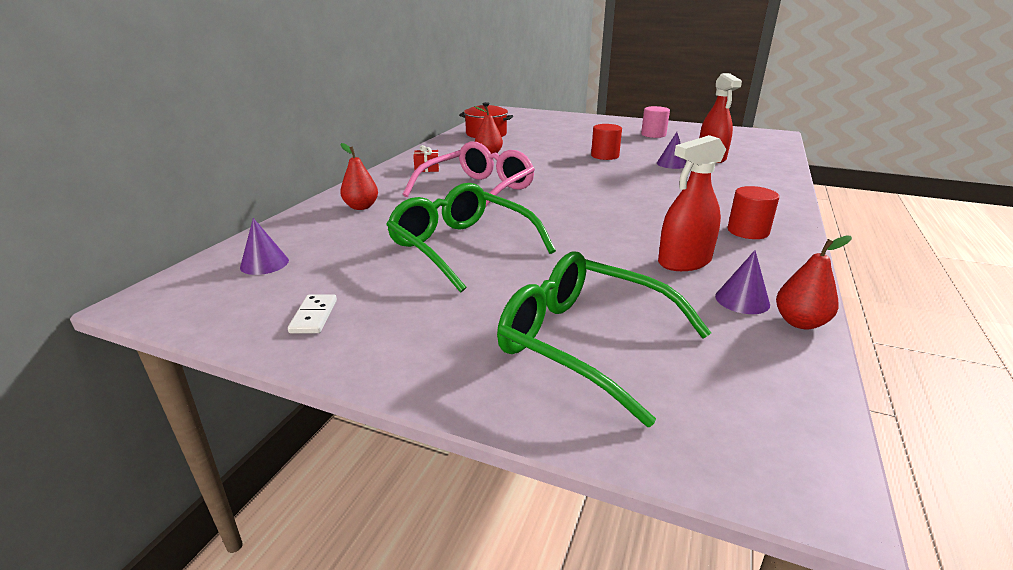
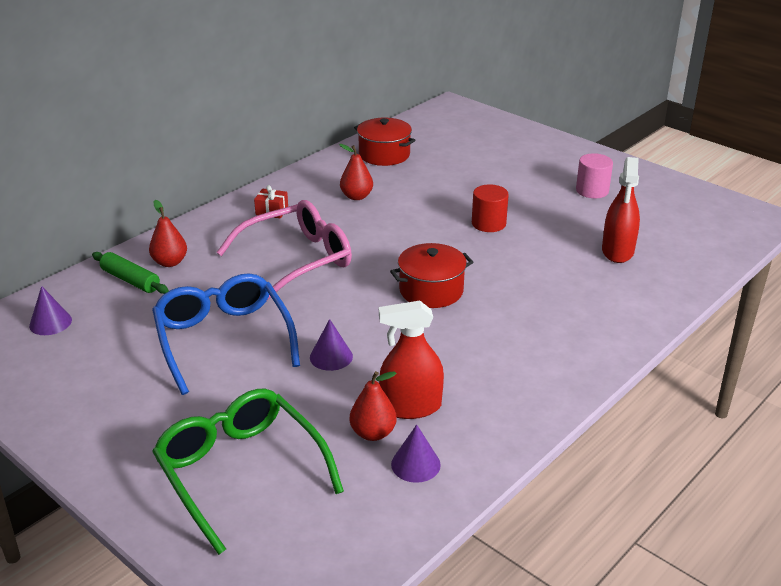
camera: 20 degrees right, 5 degrees up
(314, 316) = (58, 392): white domino -> none
(331, 223) = (131, 280): none -> green rolling pin
(461, 247) = (223, 339): green glasses -> blue glasses
(608, 193) = (431, 290): none -> red pot
(671, 164) = (555, 254): purple cone -> purple cone (331, 357)
(748, 231) = (520, 382): red cylinder -> none
(800, 322) = (439, 501): red pear -> red pear (373, 433)

